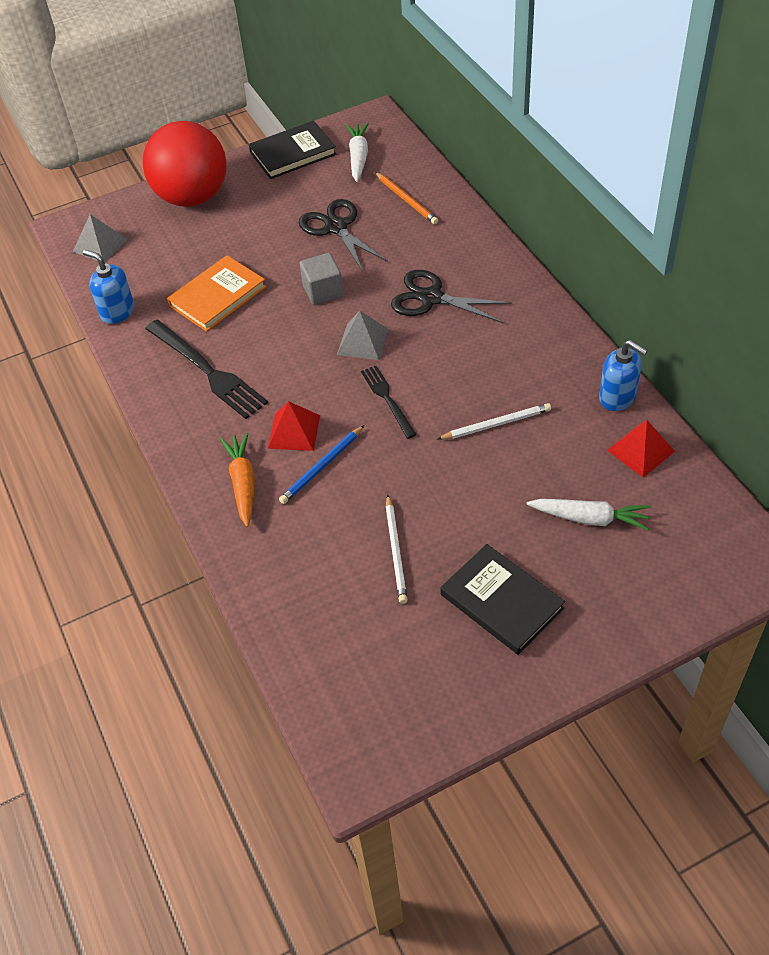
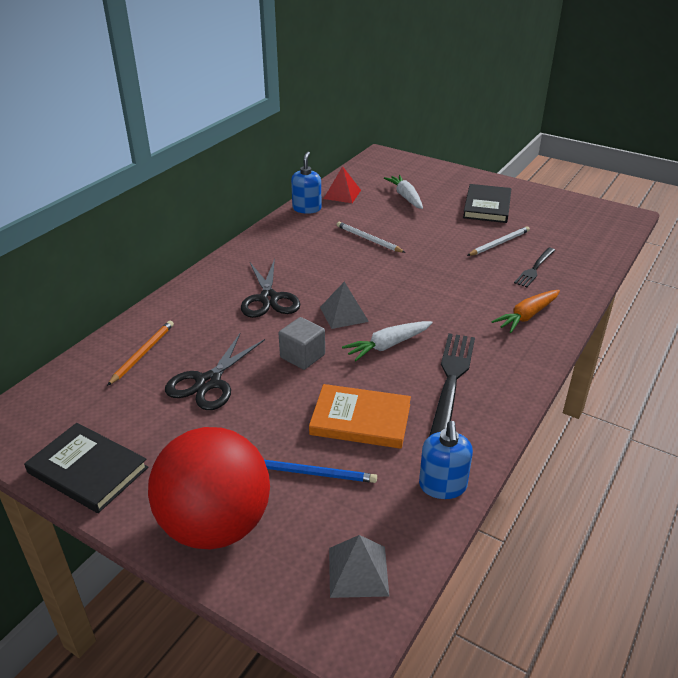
camera: 125 degrees left, 15 degrees down
(294, 431) = (460, 312): red pyramid -> none
(322, 467) = (474, 289): blue pencil -> blue pencil (314, 473)
(358, 157) = (79, 412): white carrot -> white carrot (388, 345)
(387, 399) = (389, 284): black fork -> black fork (534, 268)

